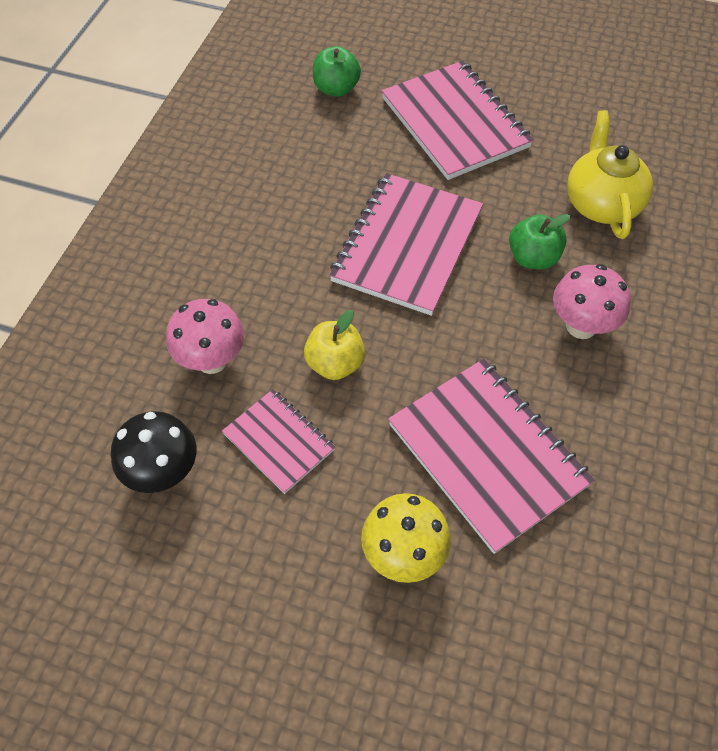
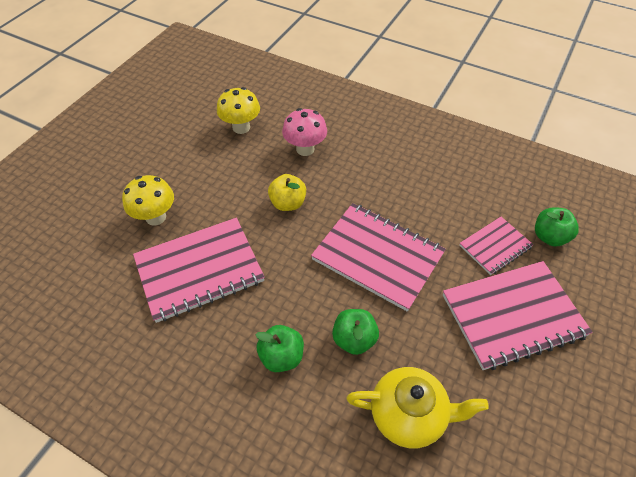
camera: 100 degrees right, 5 degrees down
(163, 473) = (241, 127): black mushroom -> yellow mushroom
(279, 442) = (243, 172): pink notebook -> pink notebook (495, 246)
(581, 326) = (282, 356): pink mushroom -> green apple

